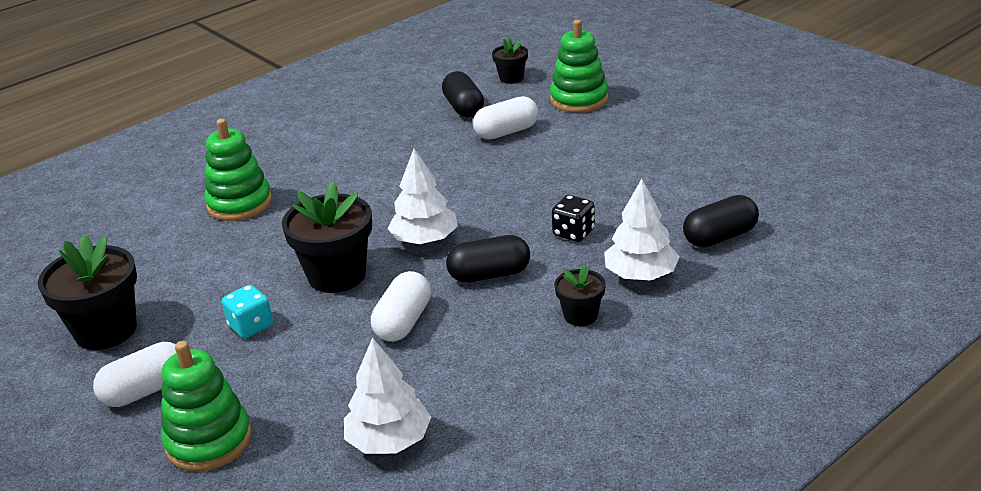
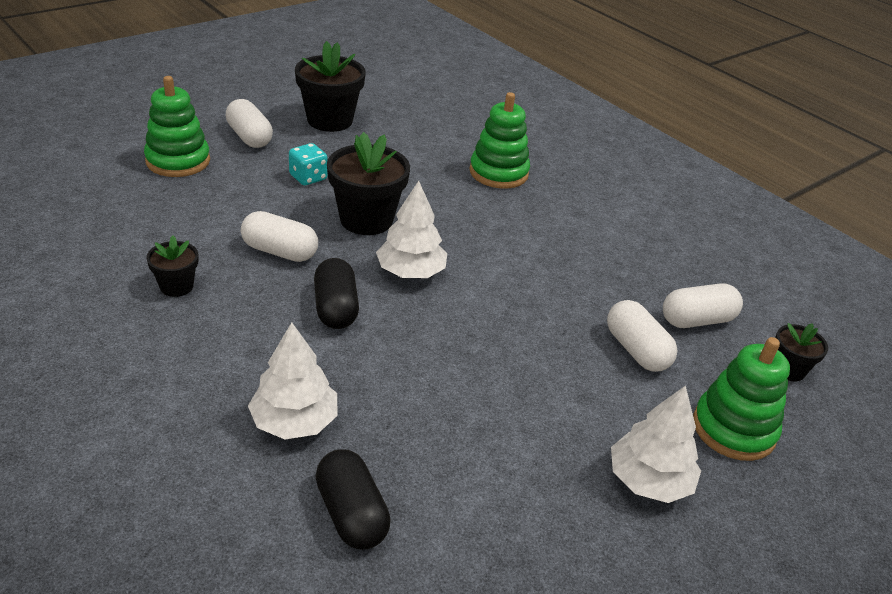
camera: 85 degrees right, 5 degrees up
(389, 440) = (127, 236): white tree -> white tree (649, 481)
(463, 108) = (697, 320): black capsule -> white capsule
(573, 233) = (396, 378): black dice -> none
(580, 316) = (240, 363): black flower pot -> black flower pot (176, 286)

